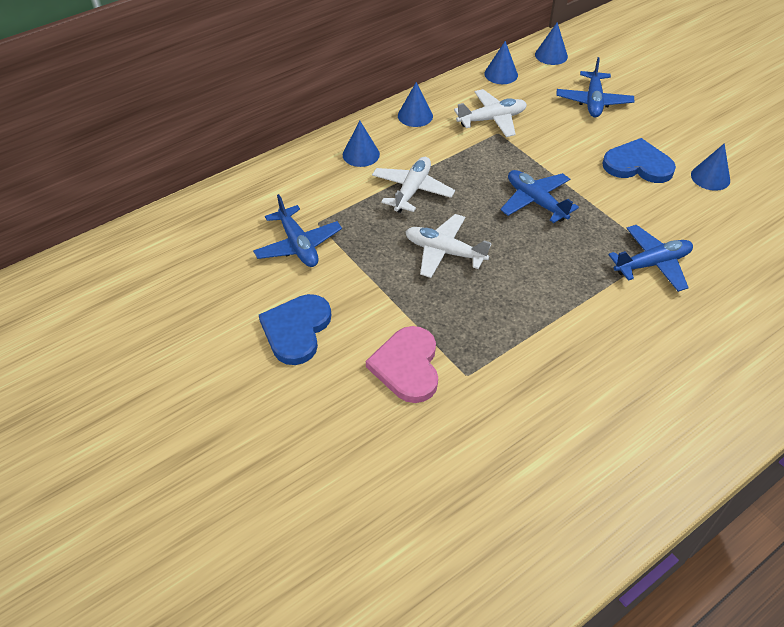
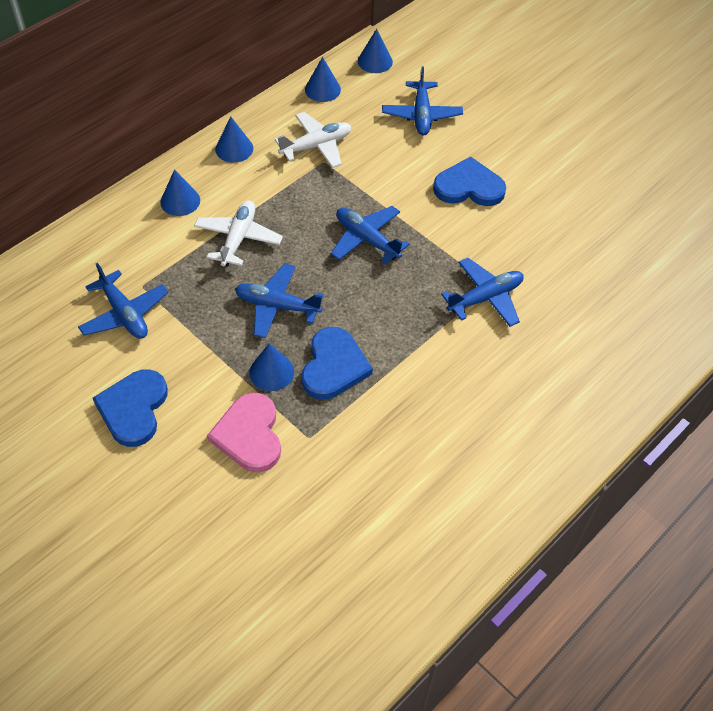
camera: 10 degrees left, 5 degrees up
(444, 252) = (277, 306): white plane -> blue plane
(496, 311) = (334, 366): none -> blue heart
(710, 177) = (541, 194): blue cone -> blue cone (271, 372)

